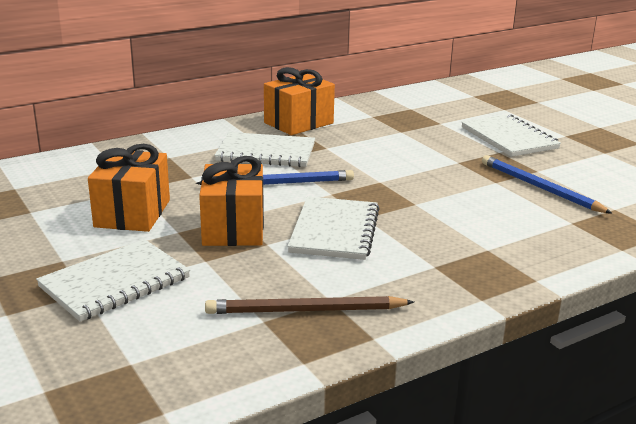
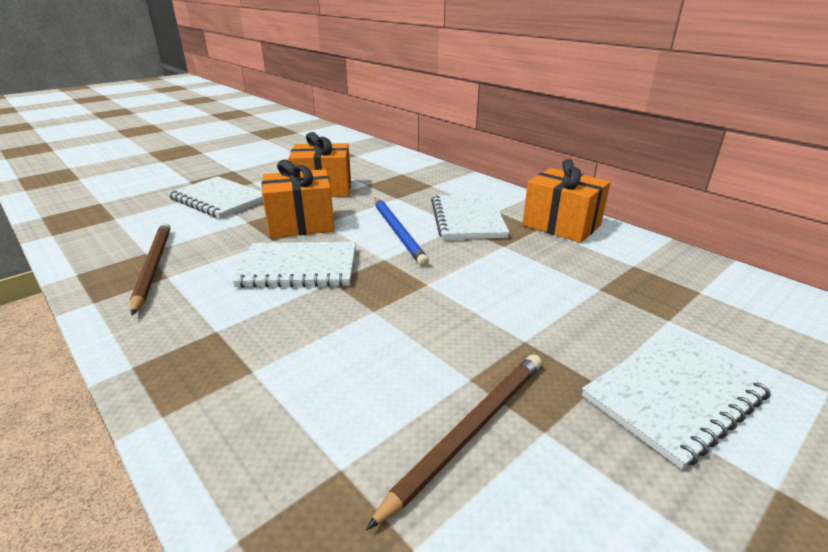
camera: 80 degrees right, 5 degrees up
(540, 188) = (468, 432): blue pencil -> brown pencil

